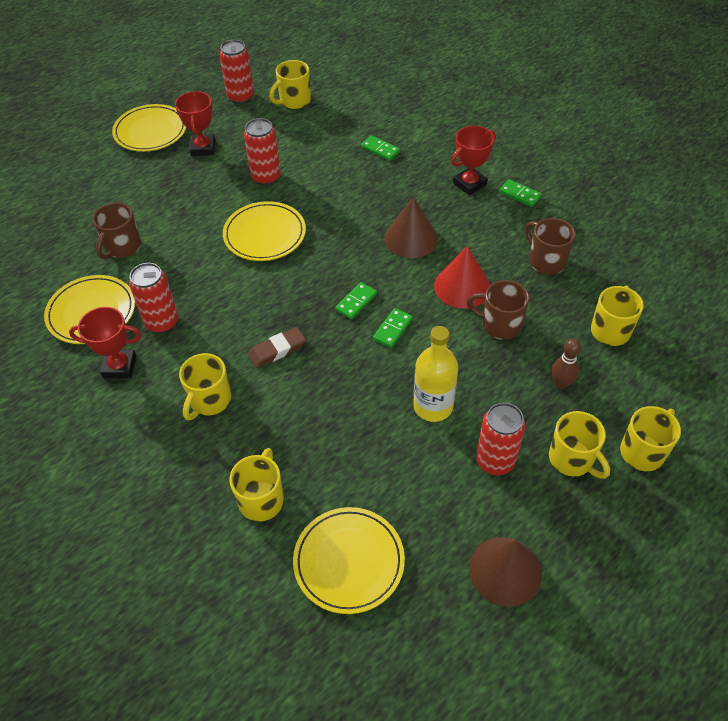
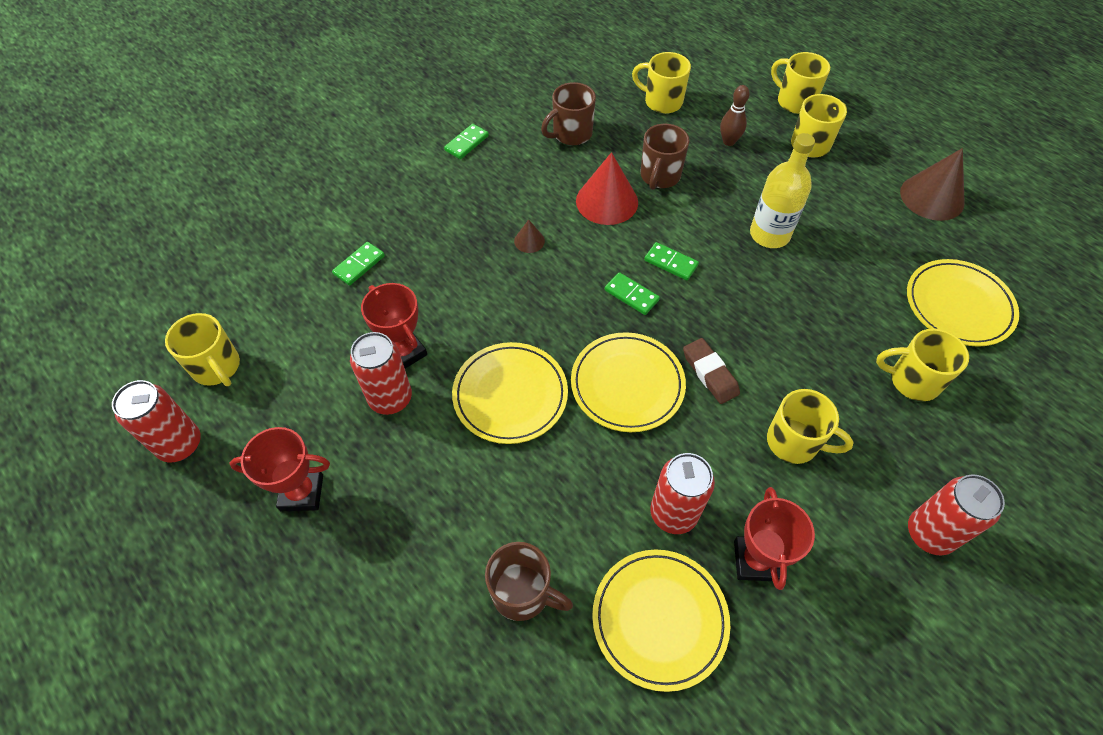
camera: 90 degrees left, 5 degrees up
(150, 131) = (233, 587): yellow plate -> yellow plate (627, 384)
(411, 238) = (529, 241): brown cone -> brown cone, size x0.47
(469, 184) = (442, 183): red trophy -> red trophy (404, 352)
(495, 461) = (824, 194): red can -> red can (929, 533)

